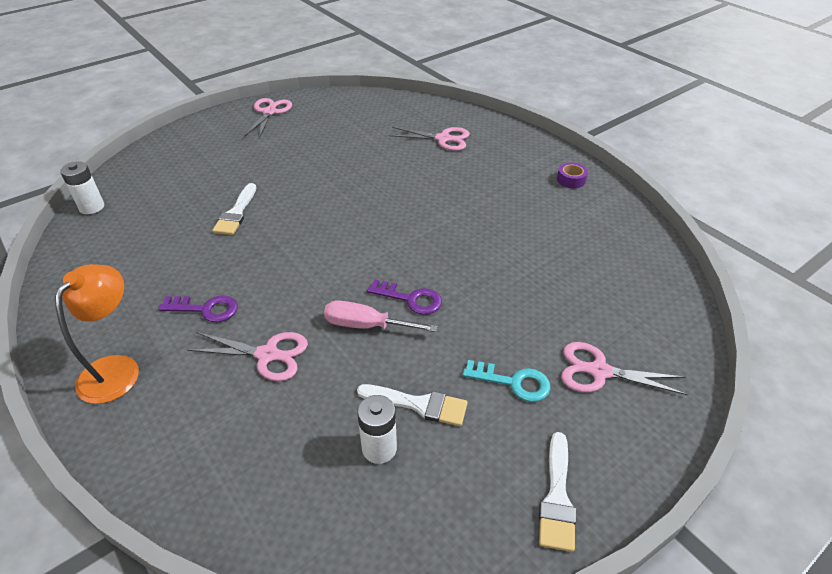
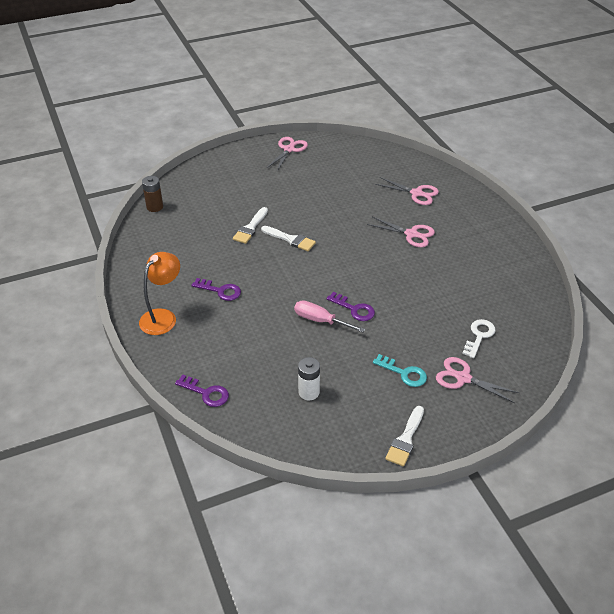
camera: 15 degrees right, 0 degrees up
(92, 207) = (155, 207): white battery -> brown battery
(206, 491) = (206, 393): none -> purple key
(267, 355) = (254, 326): pink scissors -> pink scissors (411, 234)
(419, 404) = (339, 373): white brush -> white brush (290, 239)
(571, 180) = (504, 243): purple tape -> none
(593, 304) = (479, 336): none -> white key

